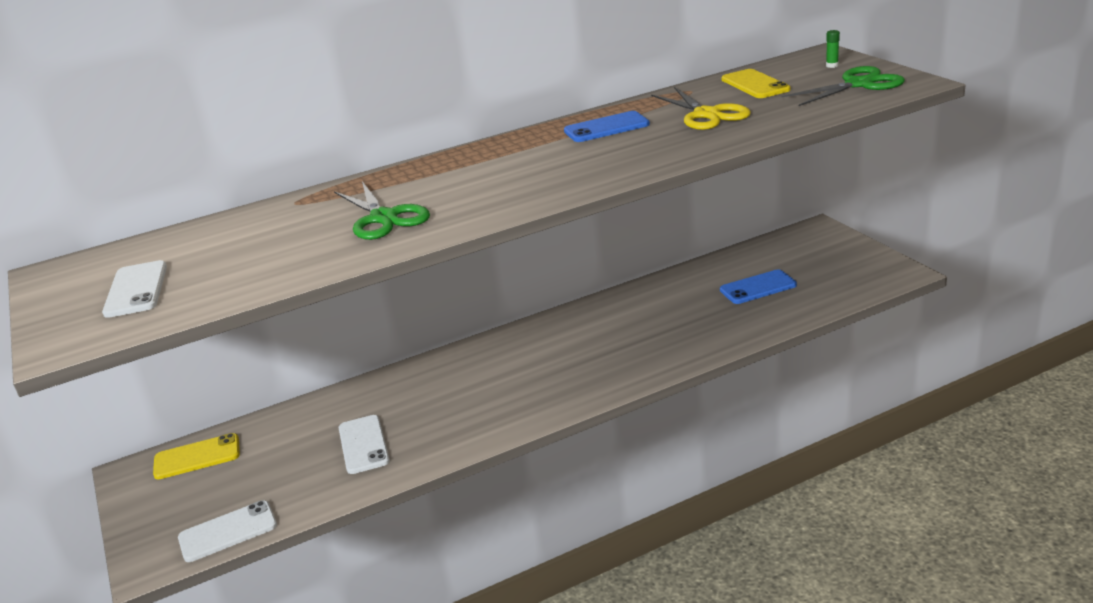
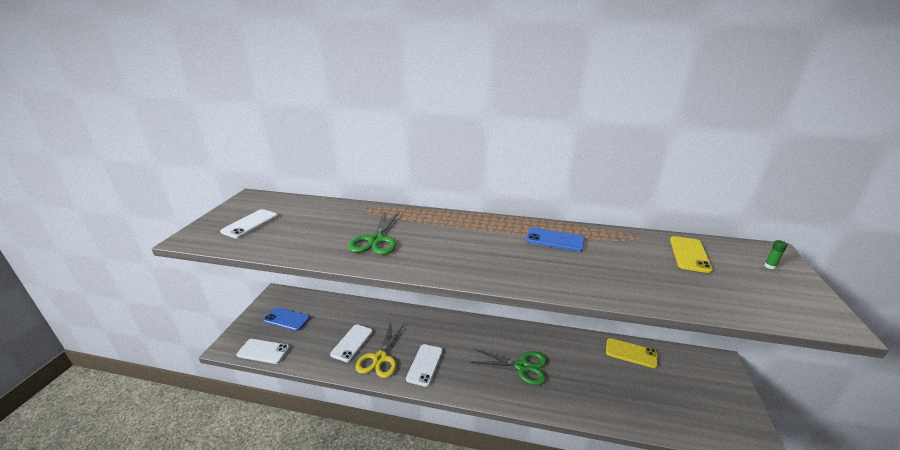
camera: 35 degrees right, 0 degrees up
(197, 457) = (299, 303): yellow phone -> yellow phone (631, 353)
(502, 405) = (425, 365): none -> white phone
(706, 114) = (626, 262): yellow scissors -> yellow scissors (380, 358)
(758, 287) = (636, 382): blue phone -> blue phone (287, 319)
(858, 84) = (775, 296): green scissors -> green scissors (522, 366)

